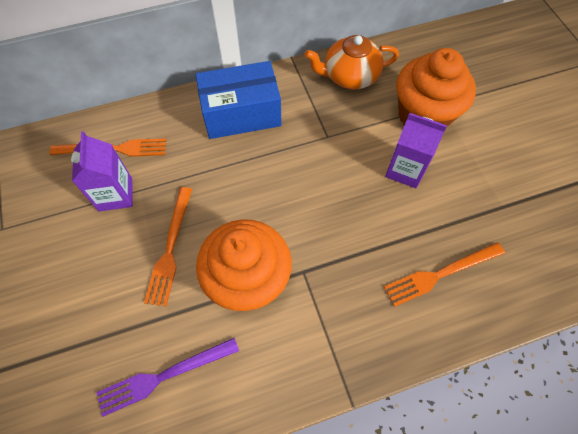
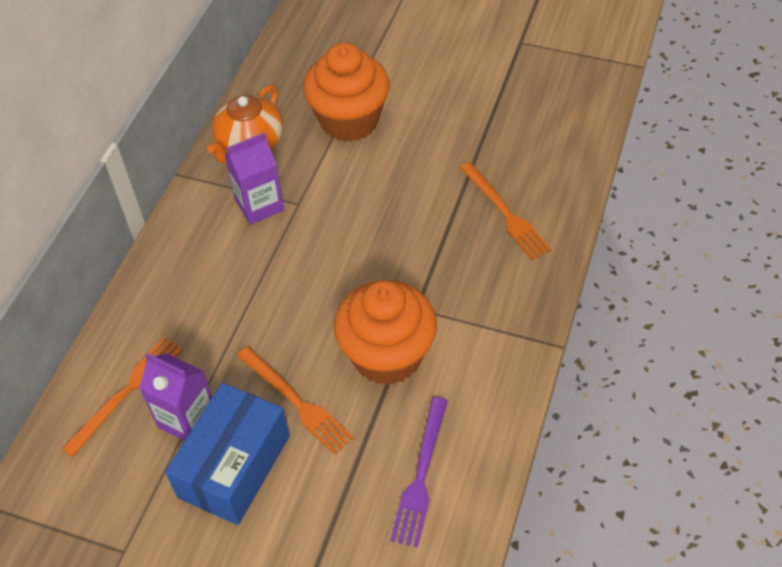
camera: 50 degrees left, 10 degrees down
(241, 114) = (201, 255): blue box -> blue box (234, 466)
(405, 170) = (390, 171): purple carton -> purple carton (259, 205)
(440, 274) = (505, 213): orange fork -> orange fork turned 45 degrees counterclockwise

